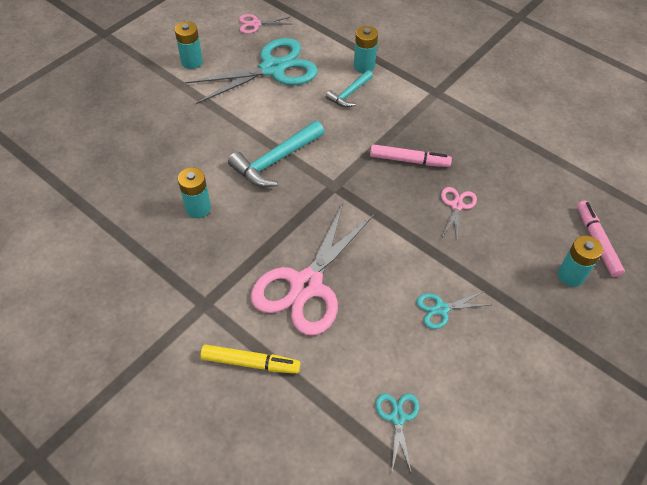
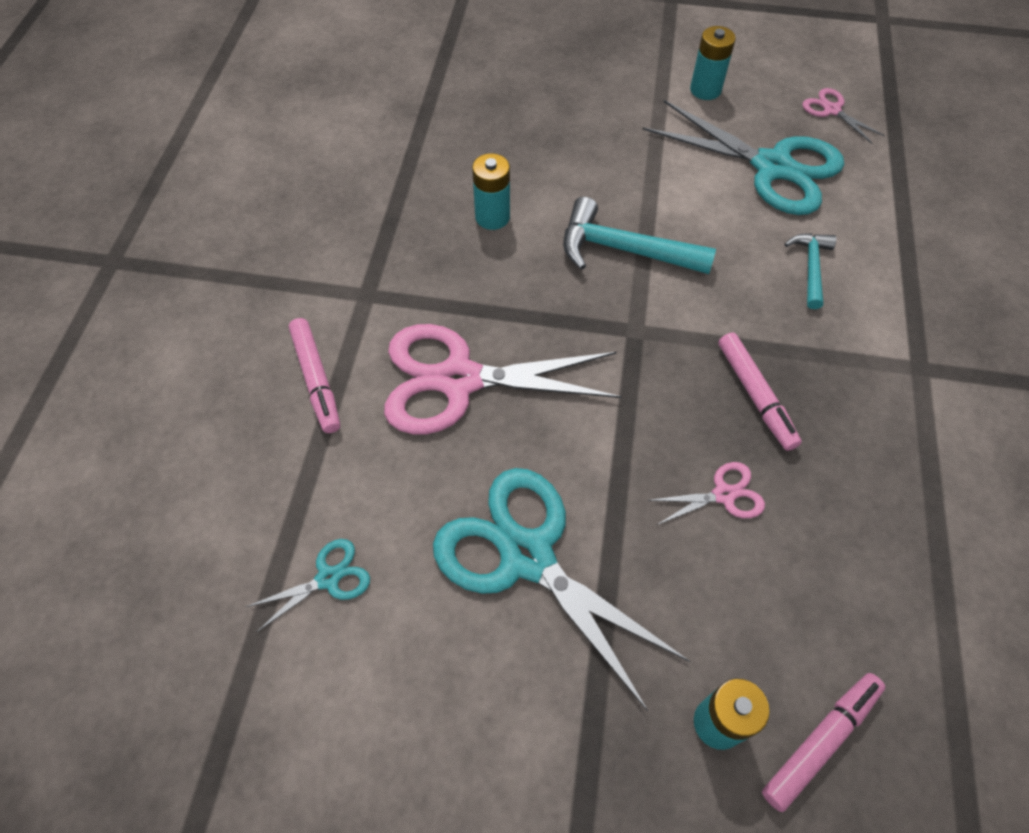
camera: 60 degrees right, 5 degrees up
(250, 362) = (316, 379): yellow marker -> pink marker
(349, 94) = (810, 267): turquoise hammer -> turquoise hammer turned 90 degrees clockwise
(364, 66) = (880, 258): turquoise battery -> none
(441, 309) = (527, 556): turquoise scissors -> turquoise scissors, size x2.25

